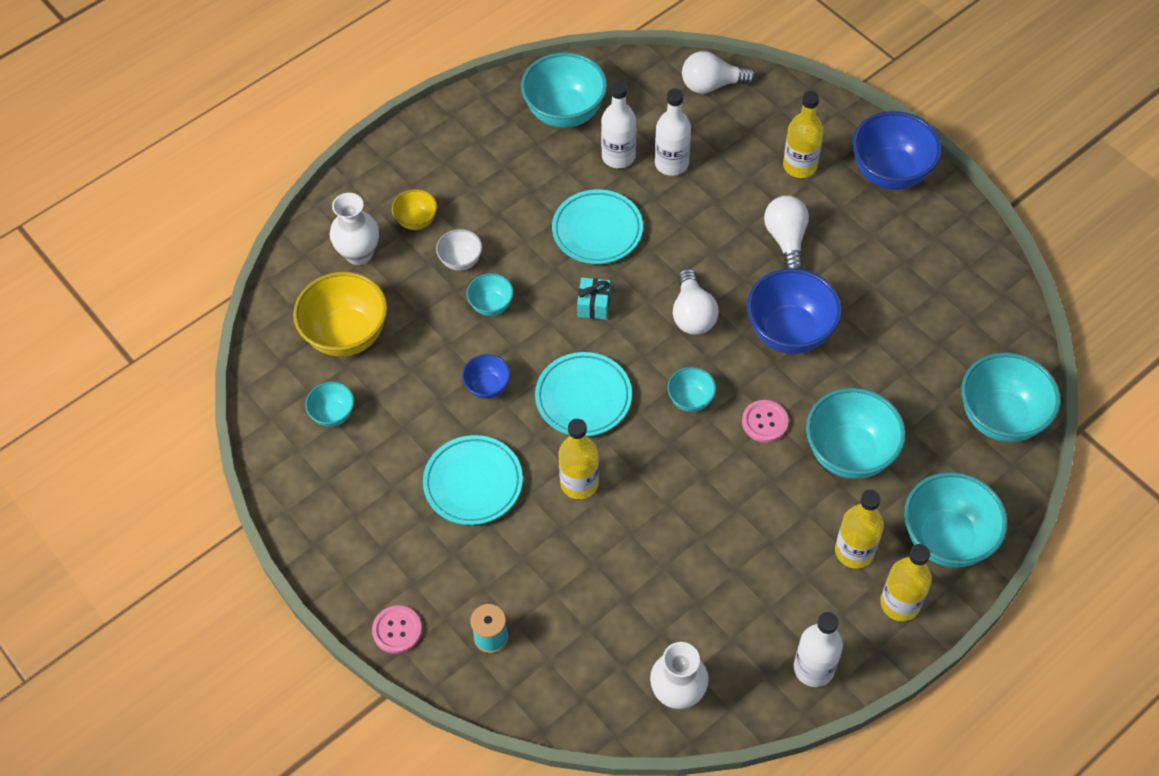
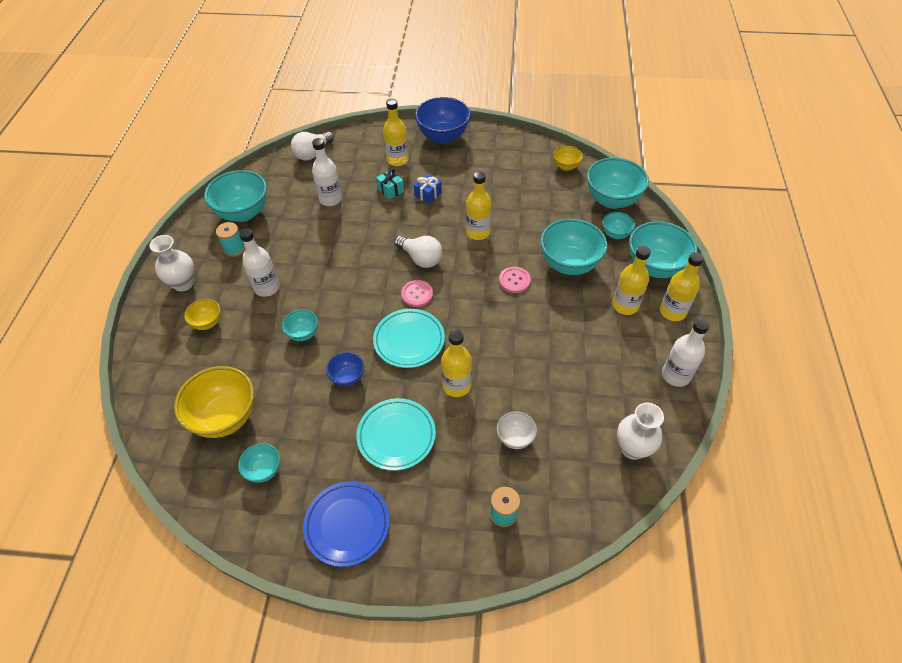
camera: 45 degrees left, 5 degrees down
(353, 524) = (347, 525): none -> blue plate
(359, 254) = (187, 366): white vase -> white vase (183, 284)
(397, 630) = (444, 563): pink button -> pink button (417, 294)
(461, 261) = (259, 324): white bowl -> white bowl (515, 438)
(516, 152) = (234, 249): none -> turquoise spool
(594, 305) = (363, 291): turquoise gift -> turquoise gift (391, 190)
(597, 230) = (324, 255): turquoise plate -> none
(618, 156) = (297, 214): white bottle -> white bottle (267, 288)
(690, 400) = (466, 298): turquoise bowl -> turquoise bowl (615, 234)
(786, 240) = (428, 194): white light bulb -> blue gift
(789, 332) = (478, 232): blue bowl -> yellow bottle
(997, 329) = (566, 166): none -> yellow bowl

